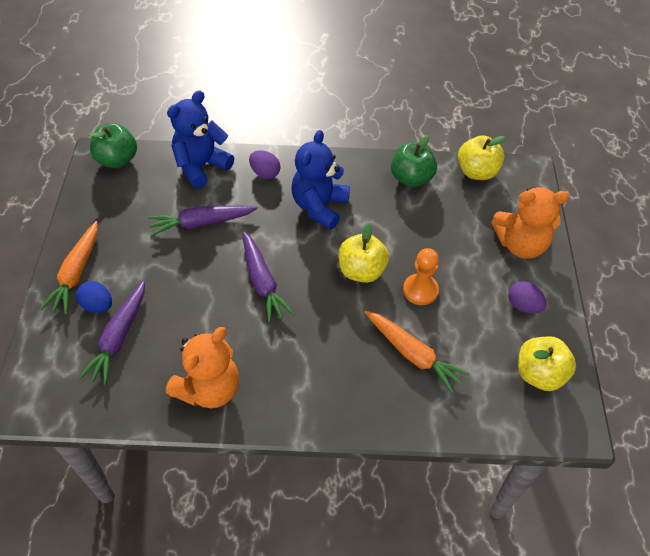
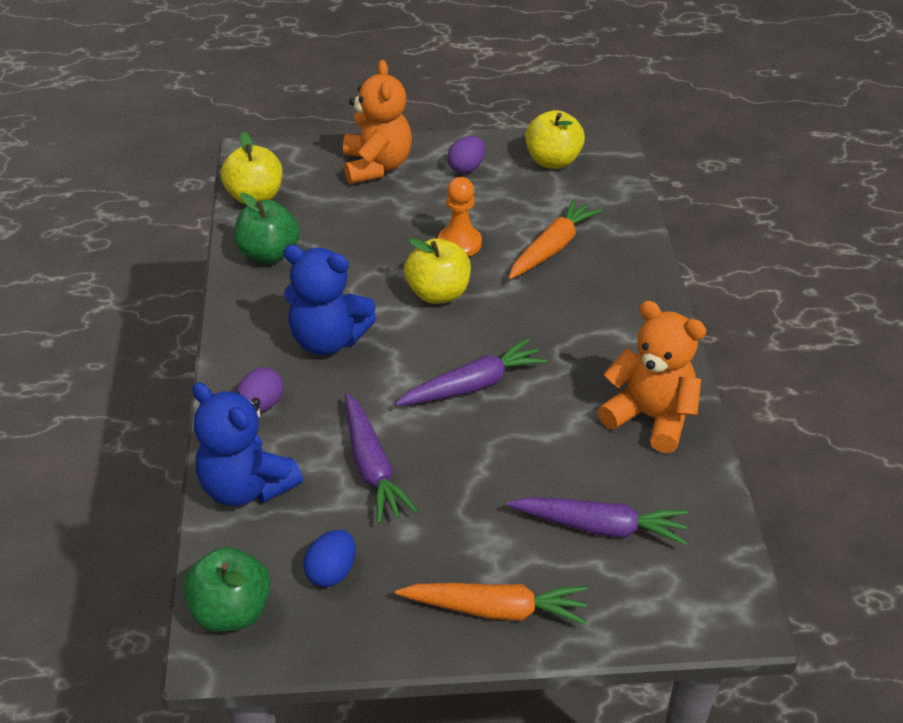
camera: 95 degrees left, 10 degrees down
(98, 305) = (551, 565): blue egg -> blue egg (331, 572)

